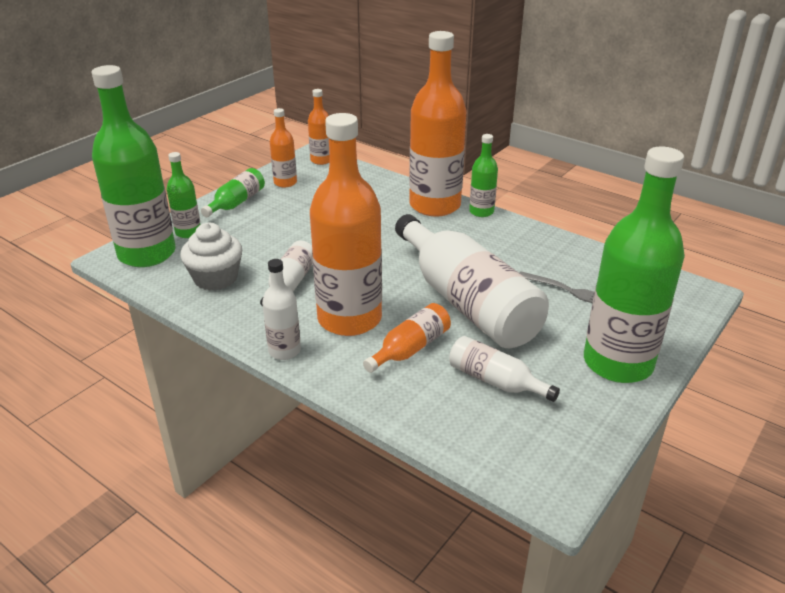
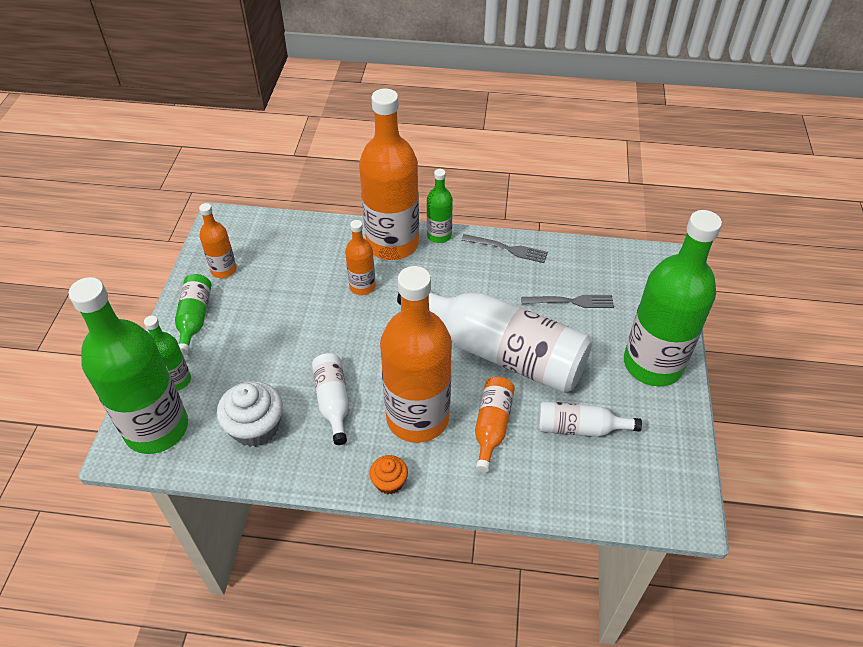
camera: 30 degrees left, 15 degrees up
(284, 351) = (389, 482): white bottle -> orange cupcake
(321, 160) = (237, 223): orange bottle -> orange bottle (362, 286)
(538, 238) = (507, 249): none -> grey fork

